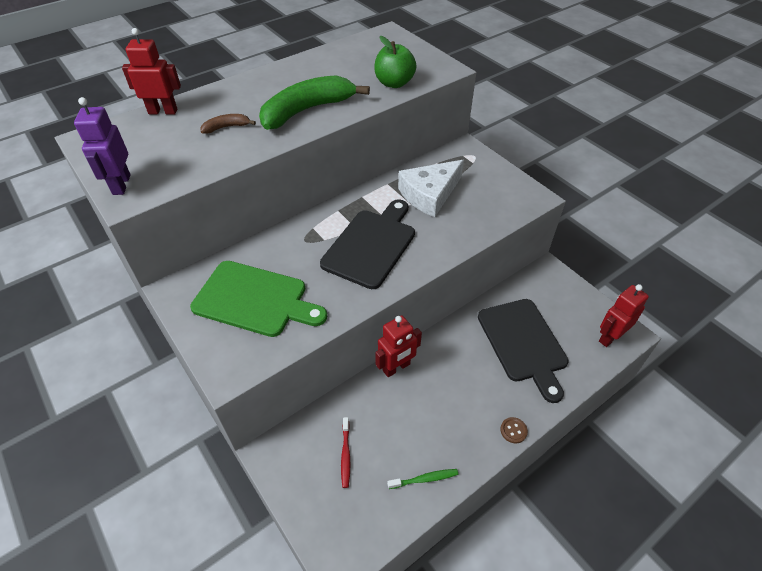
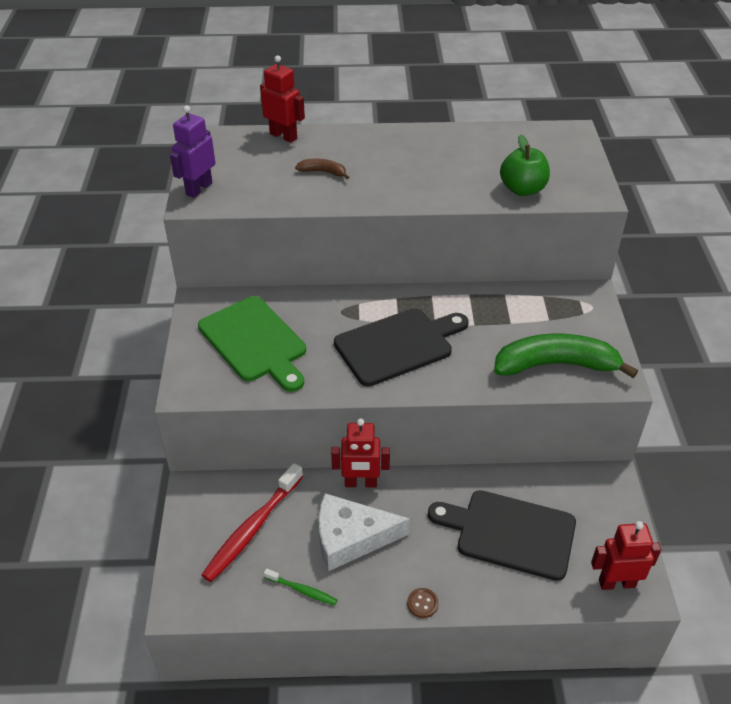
camera: 35 degrees right, 5 degrees down
(307, 110) = (409, 184): green banana -> green banana (555, 365)
(345, 455) = (252, 528): red toothbrush -> red toothbrush, size x2.00
(430, 194) = (503, 324): white cheese -> white cheese (351, 538)
(523, 343) = (510, 533): black cutting board -> black cutting board turned 90 degrees clockwise

